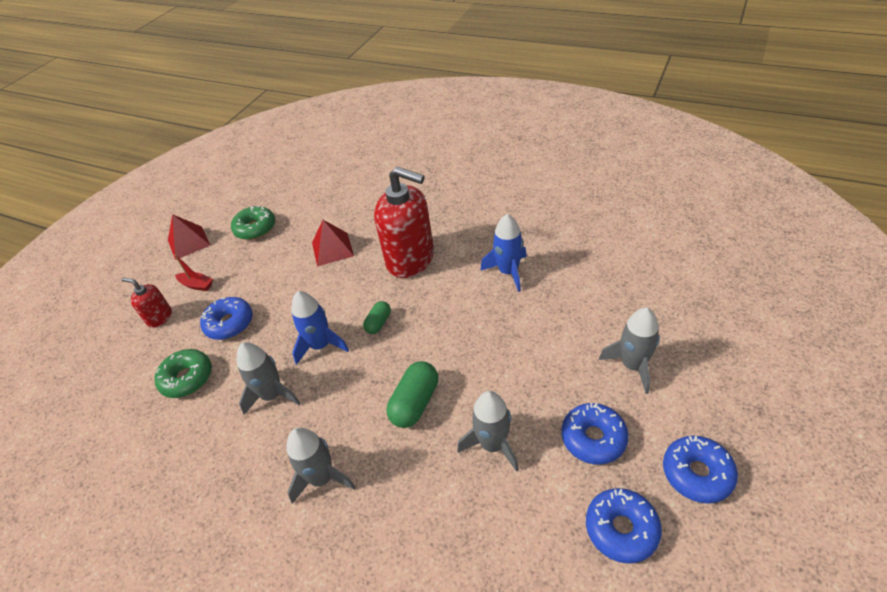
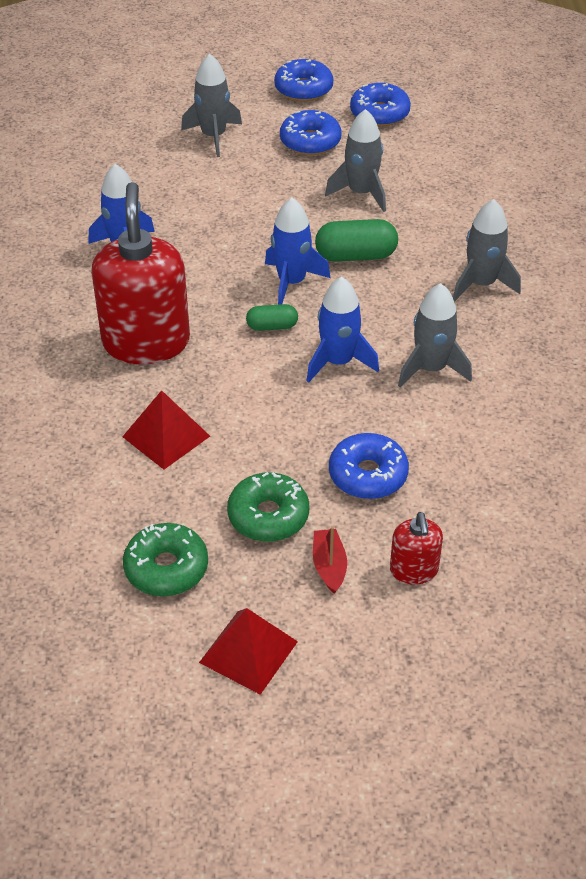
camera: 125 degrees left, 0 degrees up
(187, 378) = (473, 464): green donut -> green donut (268, 516)
(413, 350) = (291, 282): none -> blue rocket

